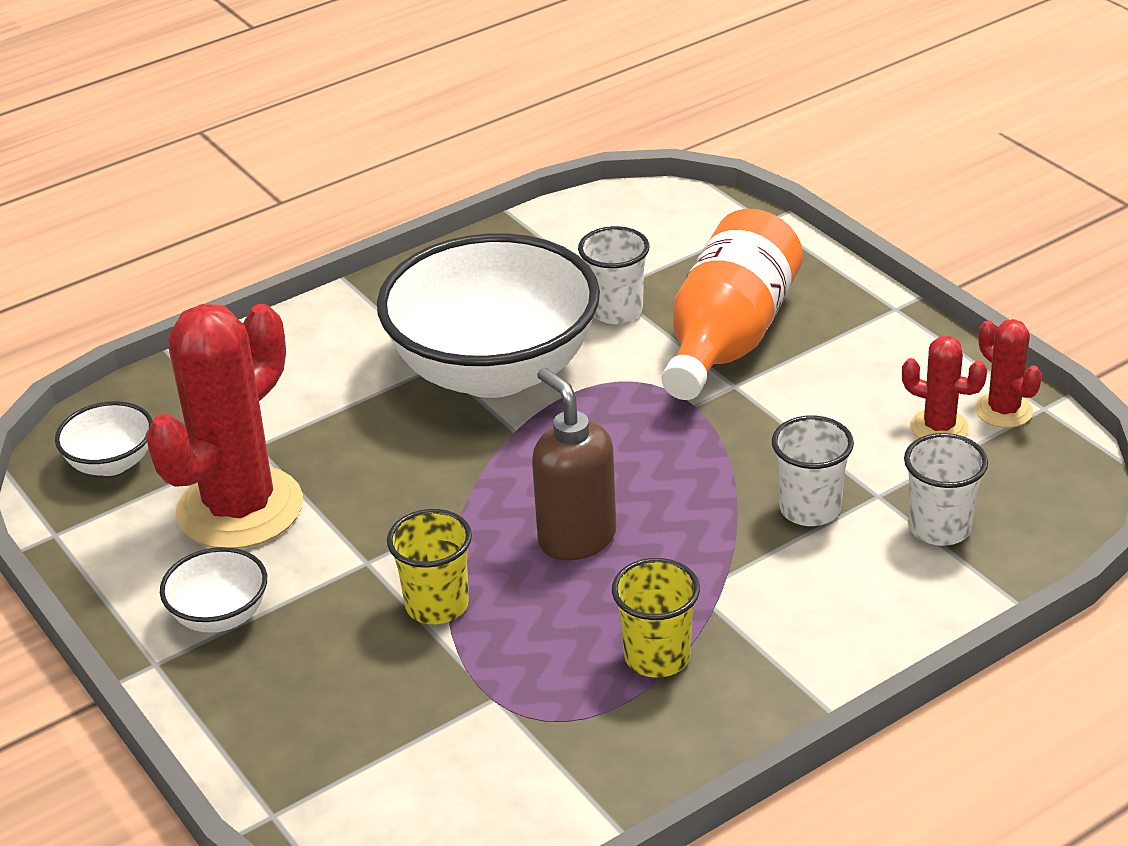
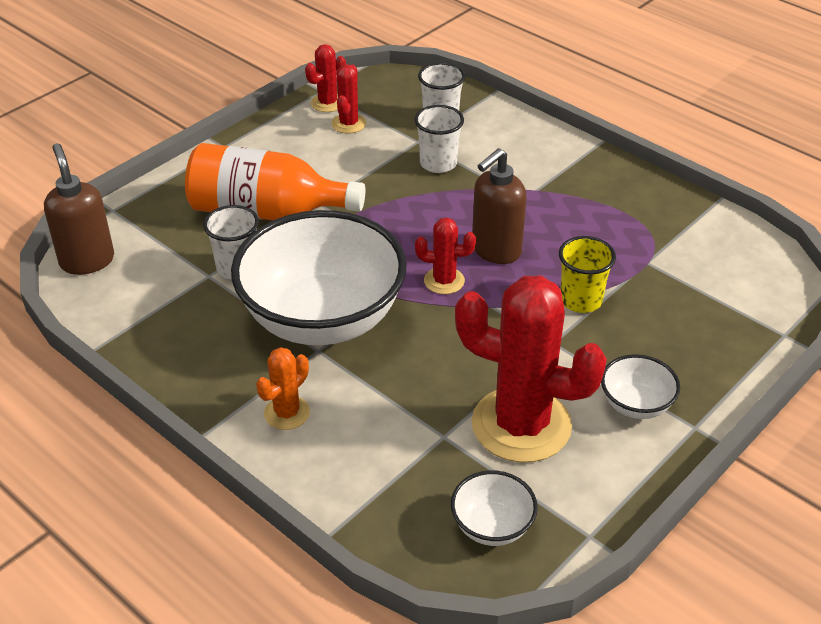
camera: 105 degrees left, 5 degrees up
(349, 336) = (287, 413): none -> orange cactus
(528, 480) = (444, 281): none -> red cactus
(657, 657) = (585, 205): yellow cup -> none
(667, 205) = (87, 261): none -> brown soap dispenser

